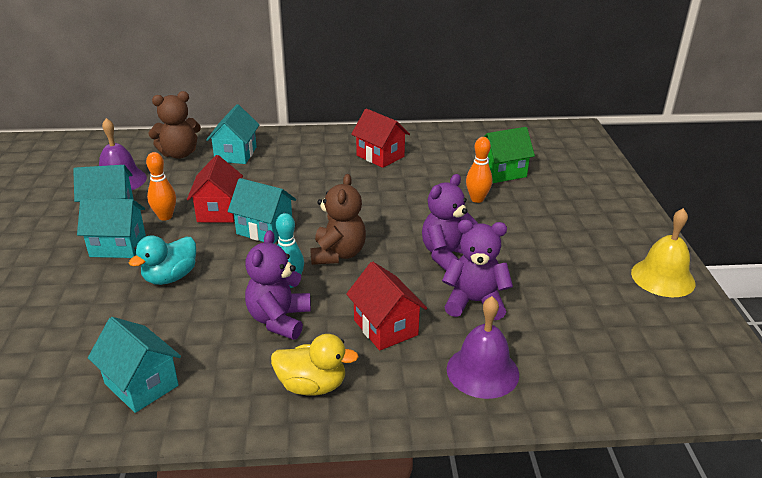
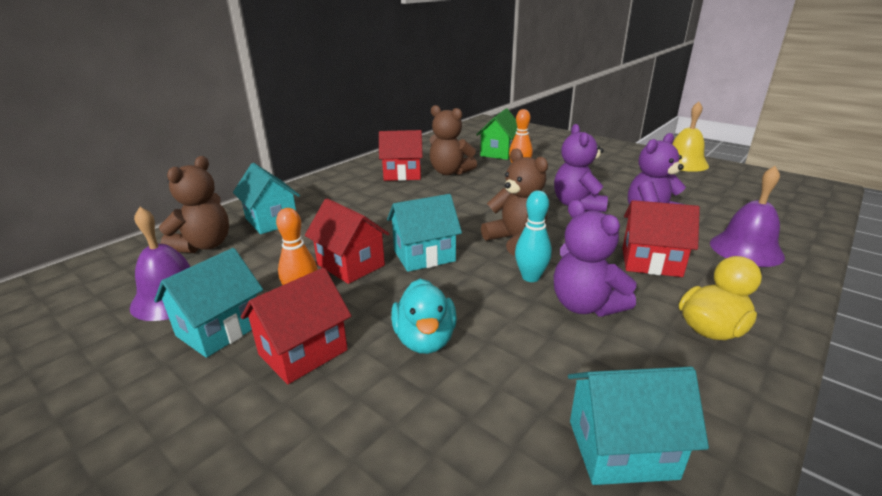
camera: 45 degrees left, 5 degrees down
(118, 246) = (303, 352): turquoise house -> red house
(418, 172) = (450, 172): none -> brown teddy bear

